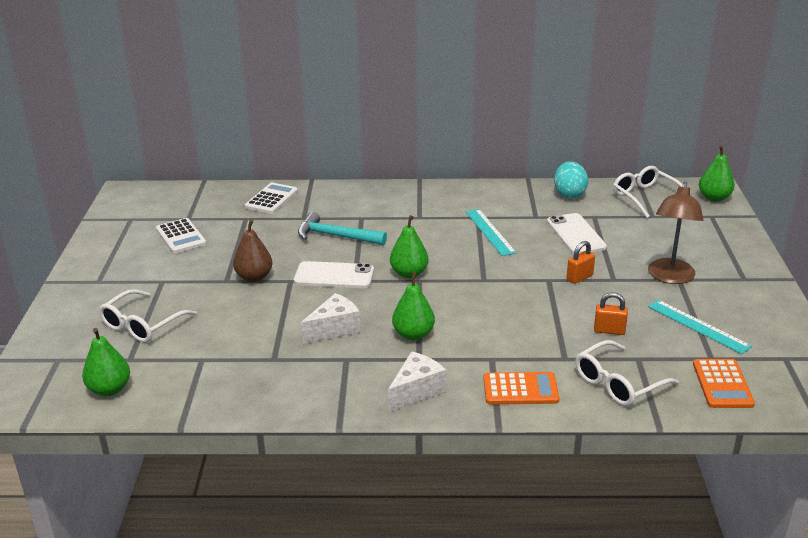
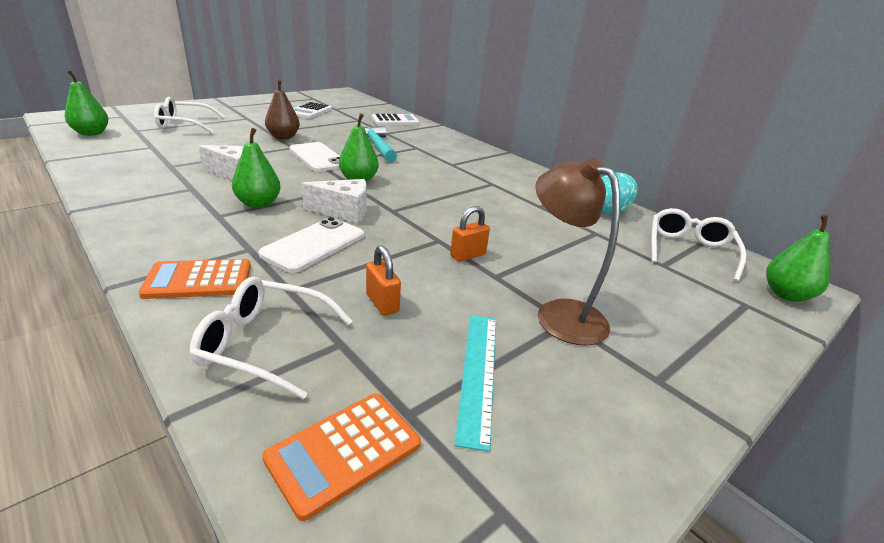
camera: 45 degrees right, 0 degrees up
(416, 391) = (157, 228): white cheese -> white cheese (344, 212)
(490, 232) = (478, 194): turquoise ruler -> none
(520, 389) = (198, 280): orange calculator -> orange calculator turned 120 degrees clockwise
(576, 234) = (545, 232): white phone -> white phone (314, 245)
(579, 277) = (468, 255): orange padlock -> orange padlock turned 45 degrees counterclockwise
(670, 277) = (560, 314): brown lamp -> brown lamp turned 75 degrees clockwise

